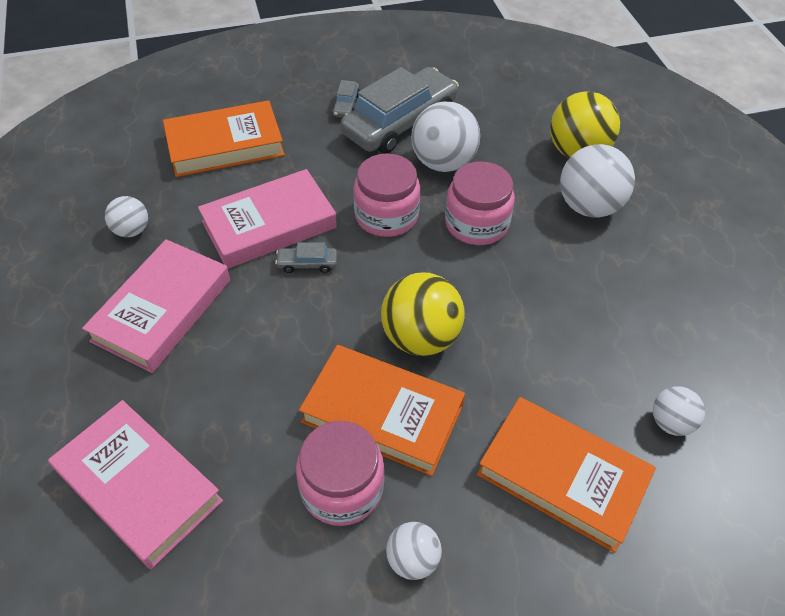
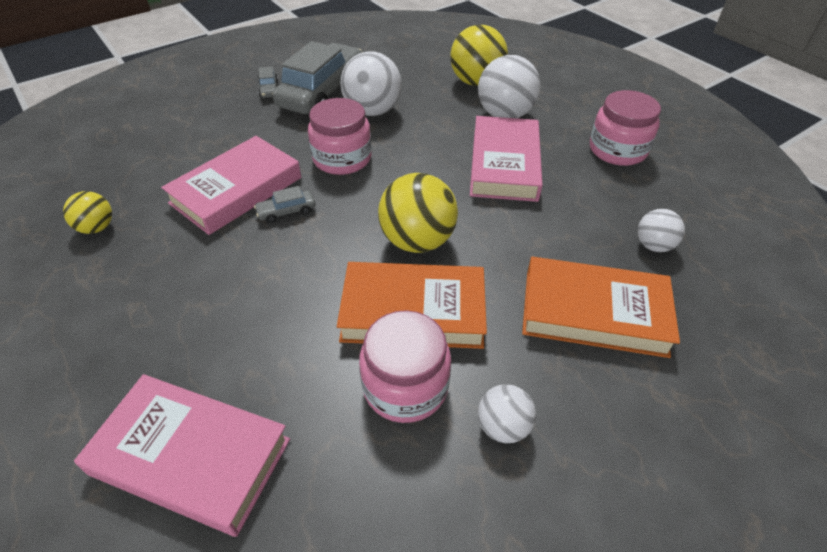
camera: 20 degrees left, 5 degrees down
(132, 230) = (97, 228): white ball -> yellow ball
(162, 310) = (155, 286): pink book -> pink book (504, 164)
(225, 145) = (167, 140): orange book -> none
(476, 223) = (422, 146): pink jar -> pink jar (617, 150)

